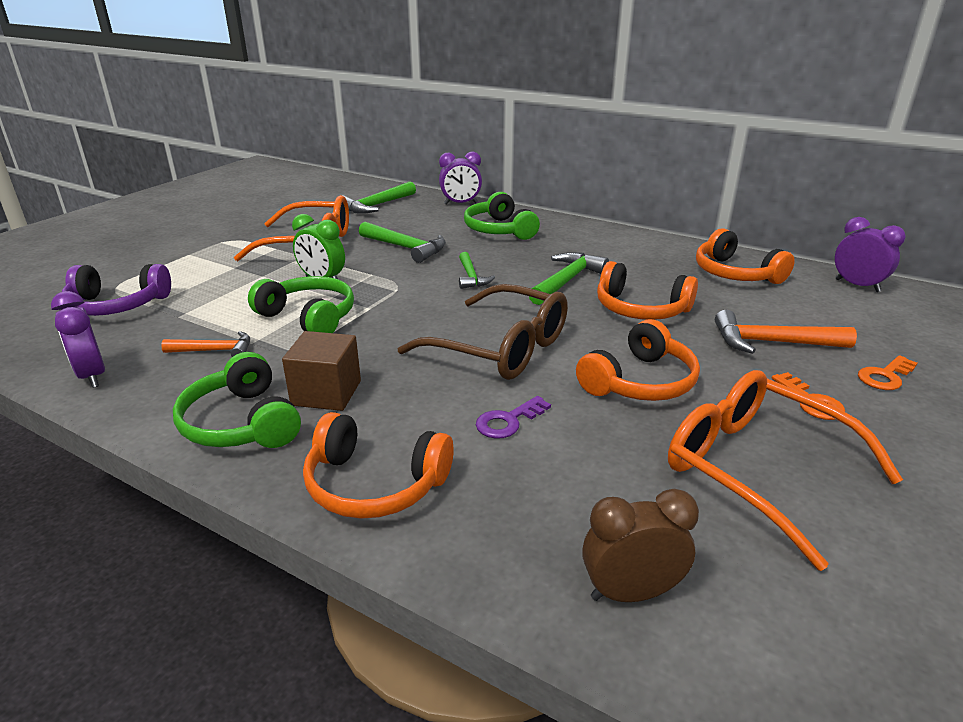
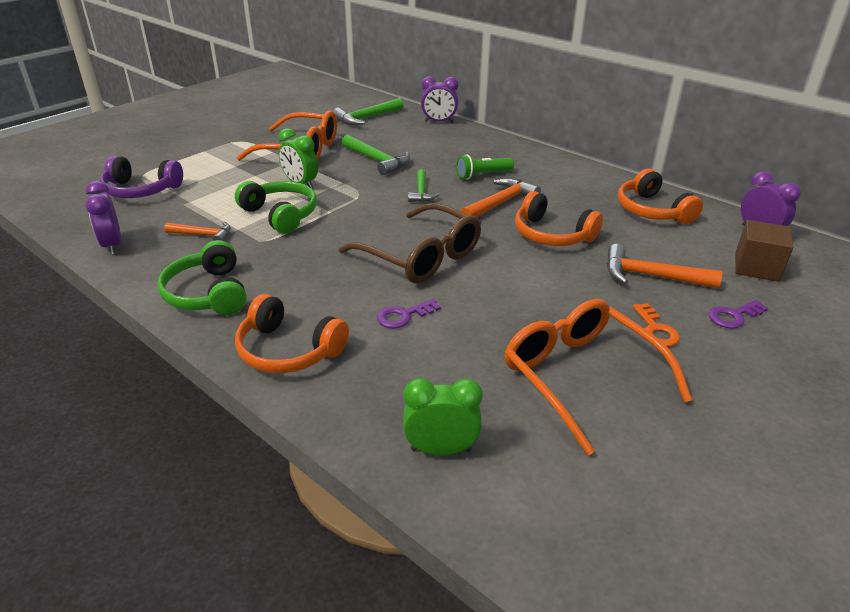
camera: 10 degrees right, 5 degrees up
(326, 393) = (275, 278): brown cube -> brown cube (756, 267)
(499, 230) = (462, 150): green headphones -> none
(533, 253) = (482, 175): none -> green flashlight
(567, 281) = (500, 203): green hammer -> orange hammer
(631, 592) = (441, 449): brown clock -> green clock
(639, 382) = (521, 297): orange headphones -> none
(885, 376) = (733, 316): orange key -> purple key

